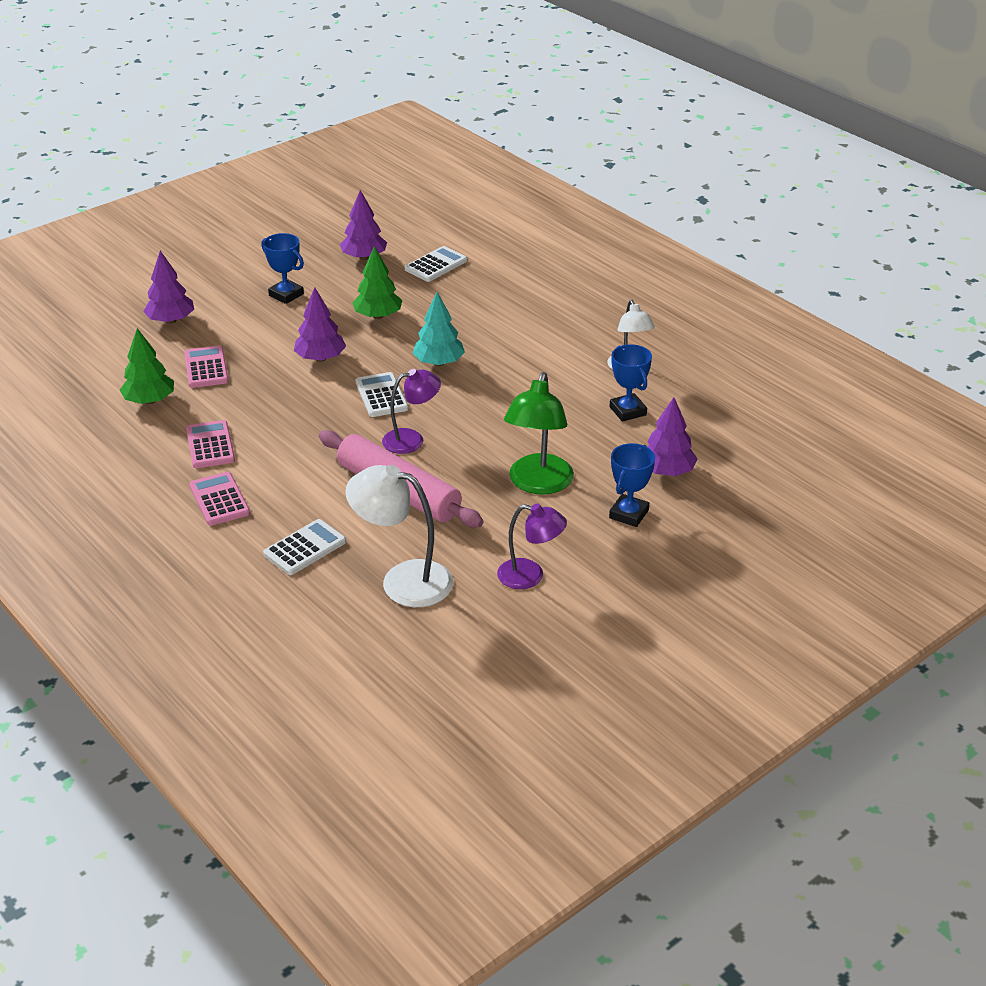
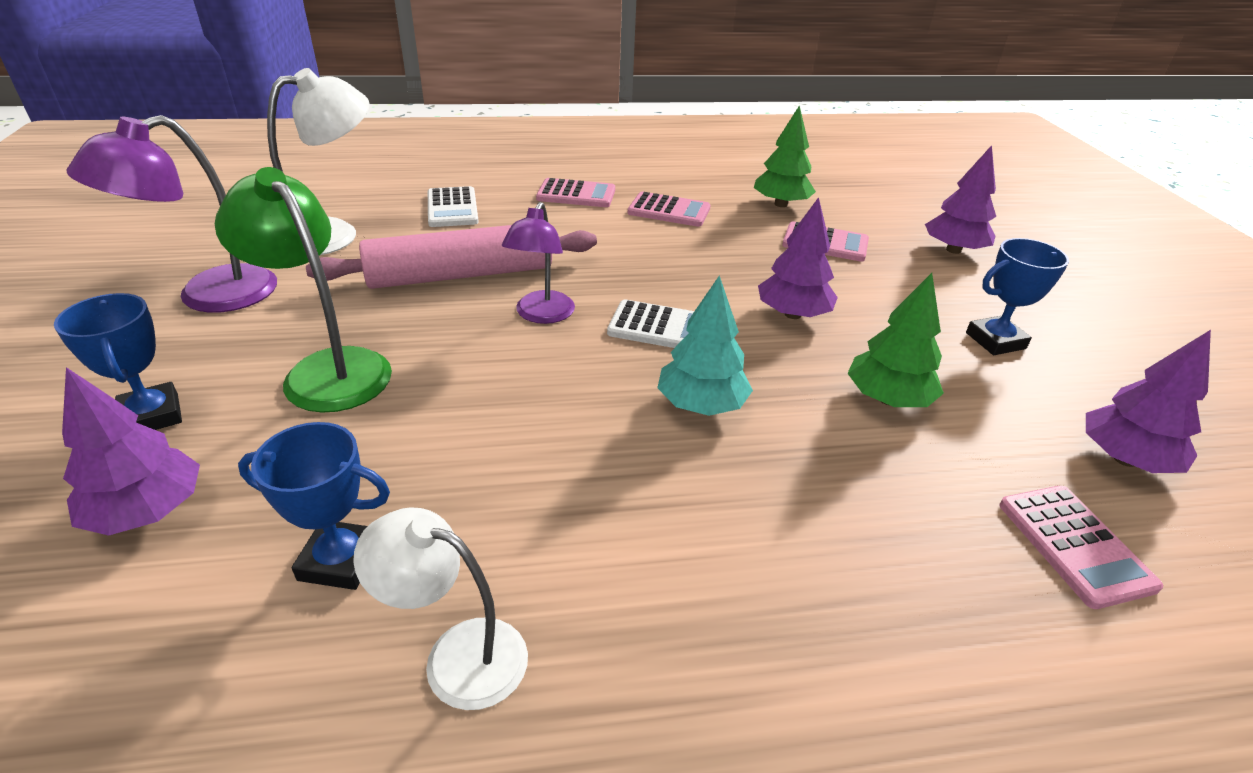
camera: 120 degrees right, 0 degrees up
(436, 265) = (1074, 545): white calculator -> pink calculator
(530, 576) = (209, 296): purple lamp -> purple lamp, size x1.52

